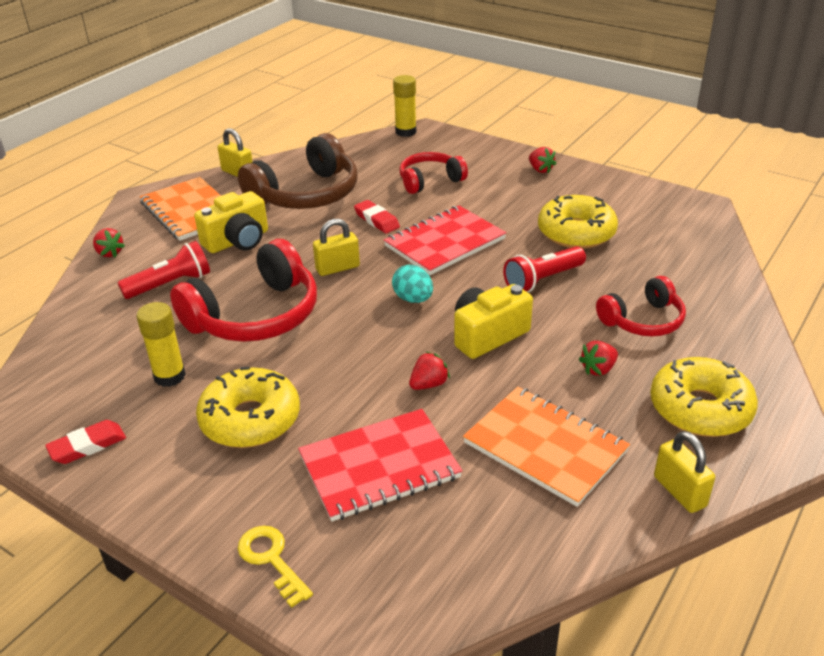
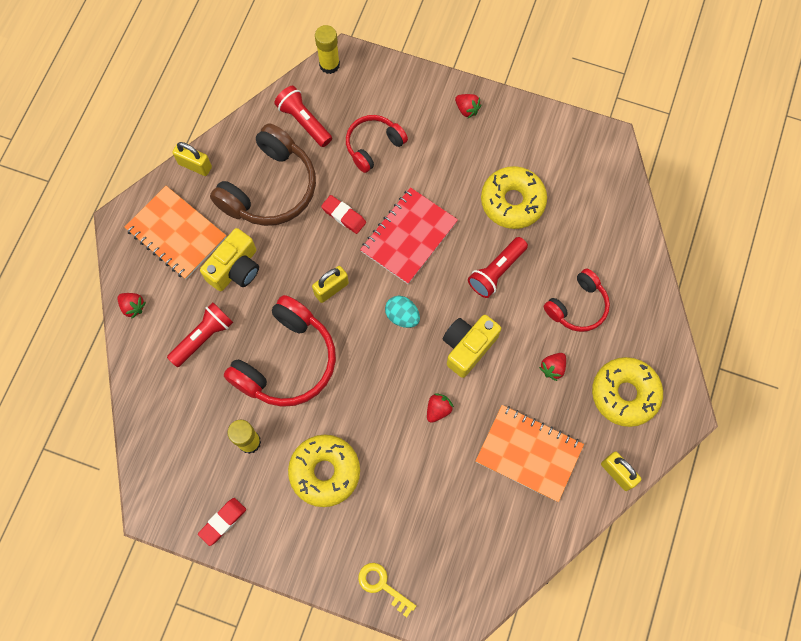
camera: 15 degrees left, 35 degrees up
(363, 159) = (304, 121): none -> red flashlight
(379, 466) = (425, 495): red notebook -> none

